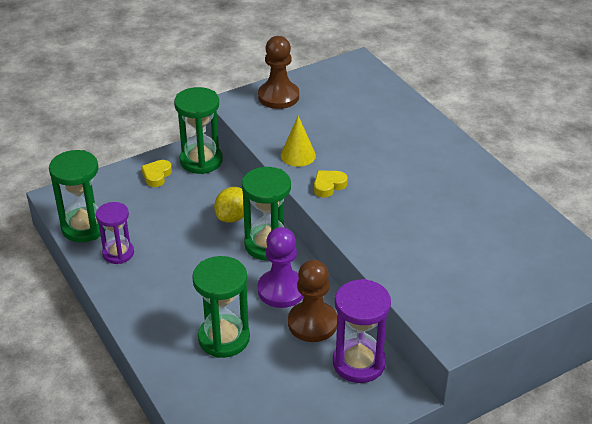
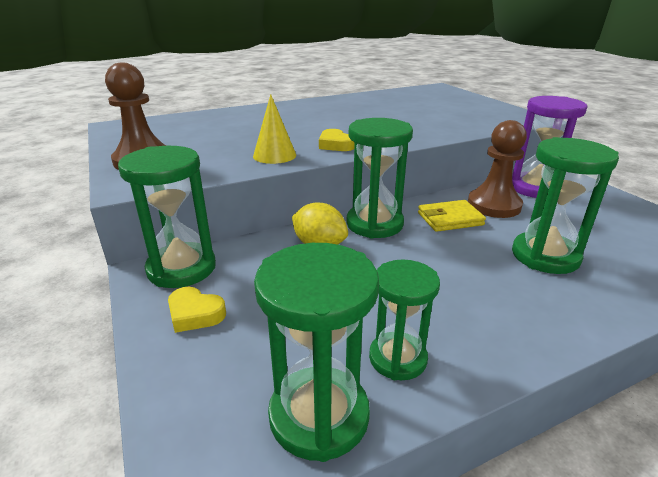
camera: 85 degrees left, 10 degrees down
(118, 253) = (397, 358): purple hourglass -> green hourglass
(281, 290) = (450, 219): purple pawn -> yellow wallet

